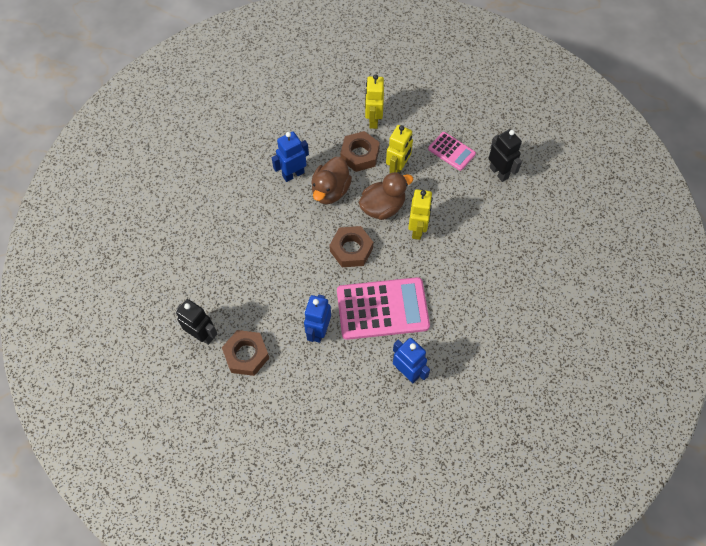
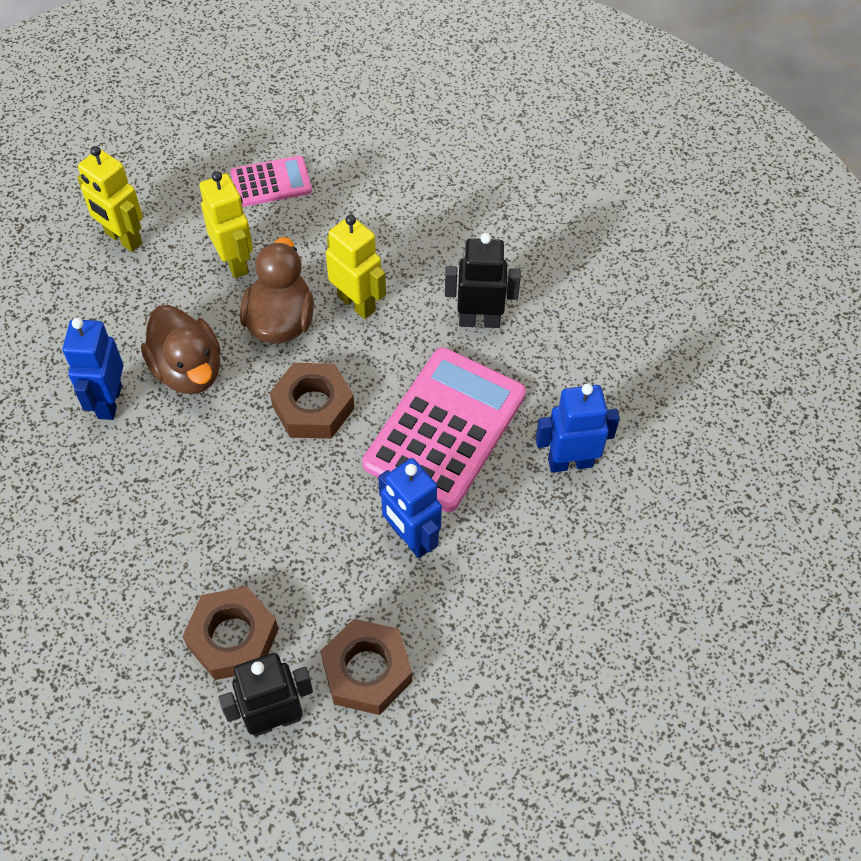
camera: 55 degrees left, 5 degrees down
(360, 155) = (164, 293): brown nut -> brown nut (233, 638)
(499, 172) = (357, 153): black robot -> black robot (479, 320)

